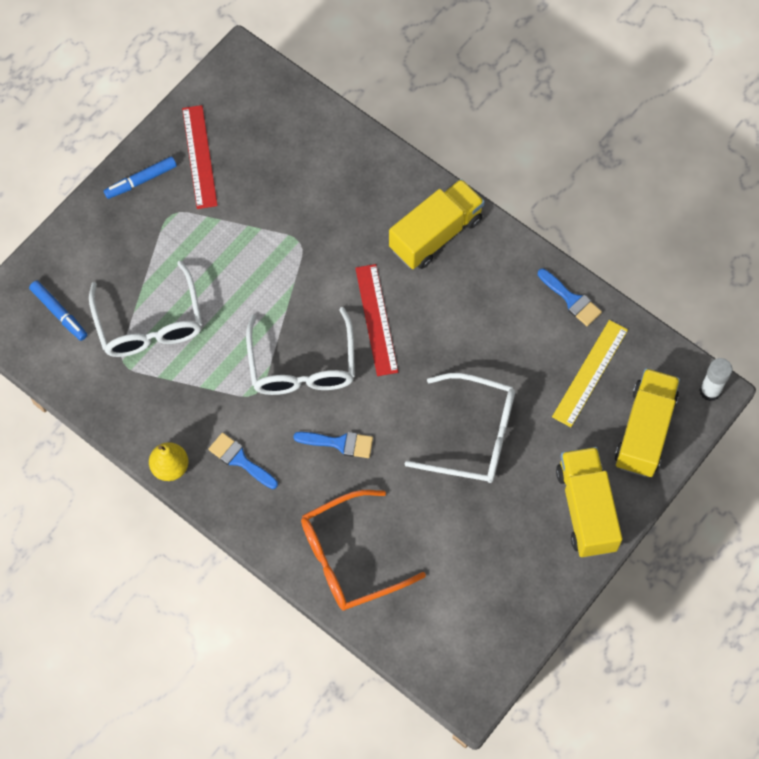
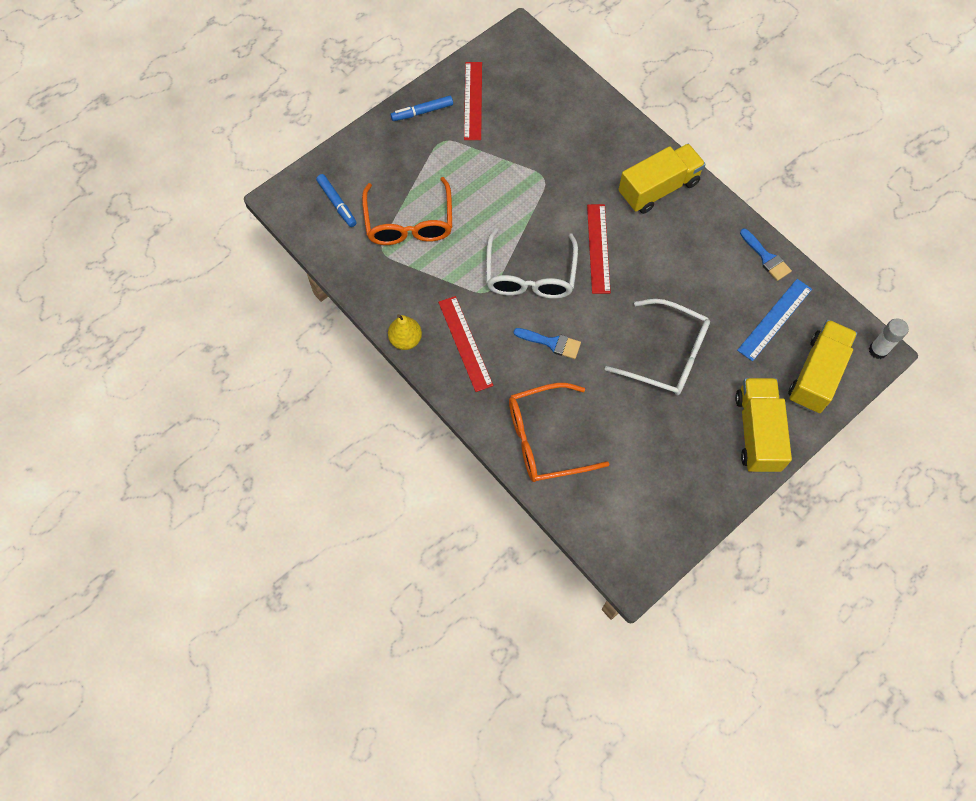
camera: 10 degrees right, 0 degrees up
(149, 323) = (409, 223): white glasses -> orange glasses
(240, 460) = (465, 343): blue brush -> red ruler
(590, 373) = (775, 319): yellow ruler -> blue ruler

